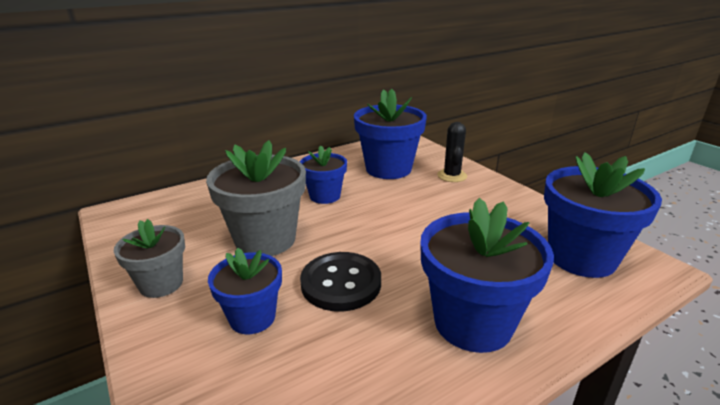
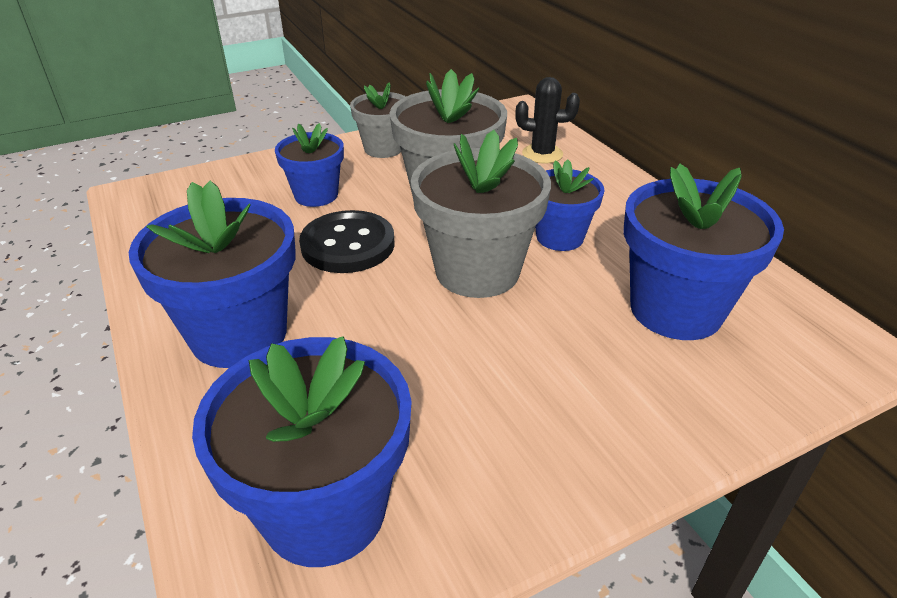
camera: 95 degrees right, 10 degrees up
(367, 223) = (477, 271): none -> grey flower pot
(452, 176) = (660, 396): black cactus -> black cactus (542, 154)

